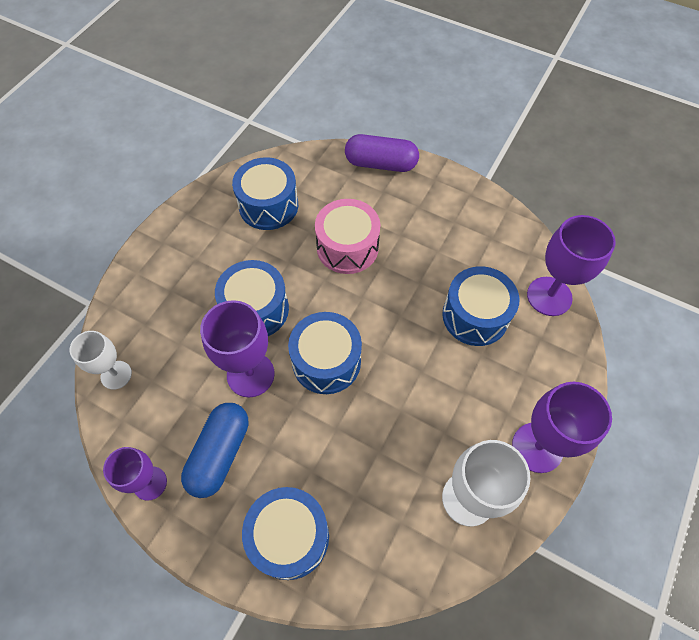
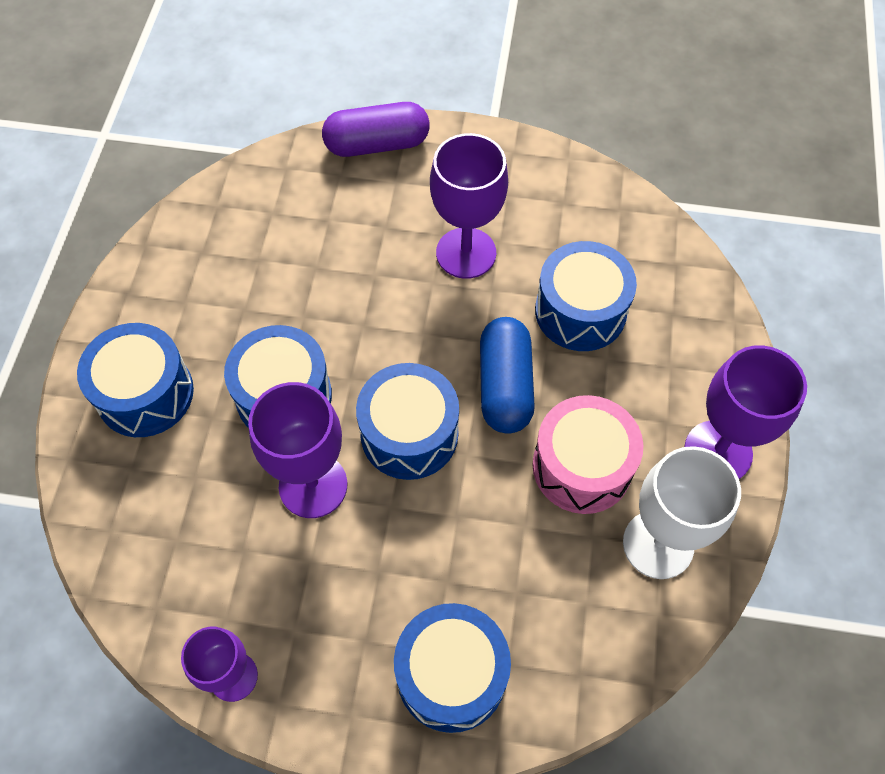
camera: 20 degrees left, 0 degrees up
(116, 375) = (121, 550): white goblet -> none
(220, 454) = (314, 603): blue capsule -> blue capsule (505, 386)
(268, 205) = (242, 247): blue drum -> blue drum (145, 393)
(347, 247) = (377, 272): pink drum -> pink drum (582, 466)
(549, 296) = (663, 257): purple goblet -> purple goblet (466, 253)

